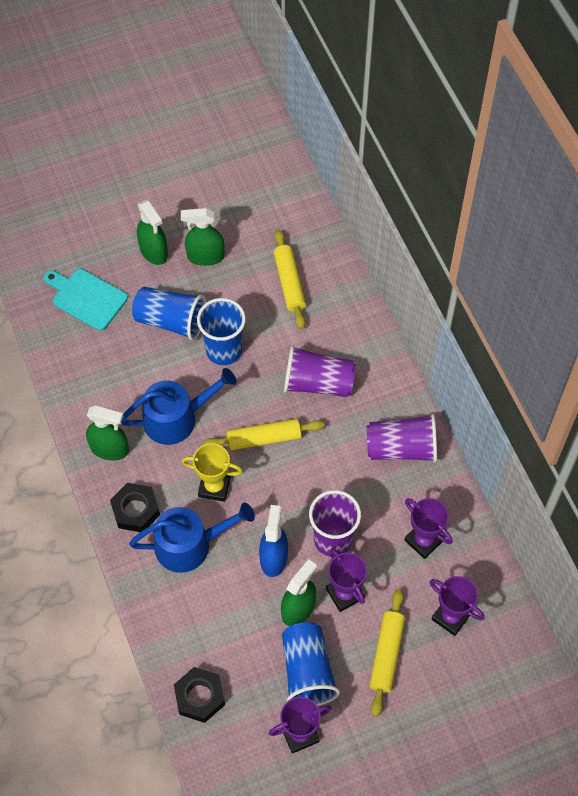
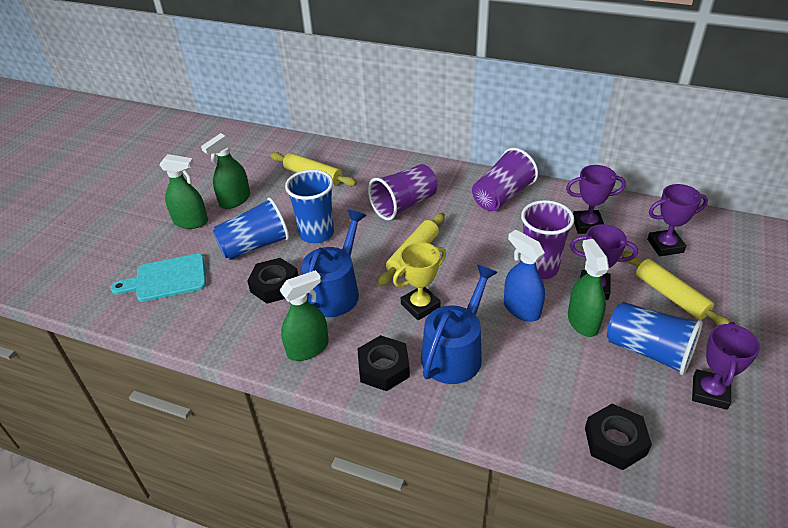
camera: 45 degrees left, 20 degrees down
(145, 373) = (274, 285): none -> black nut

